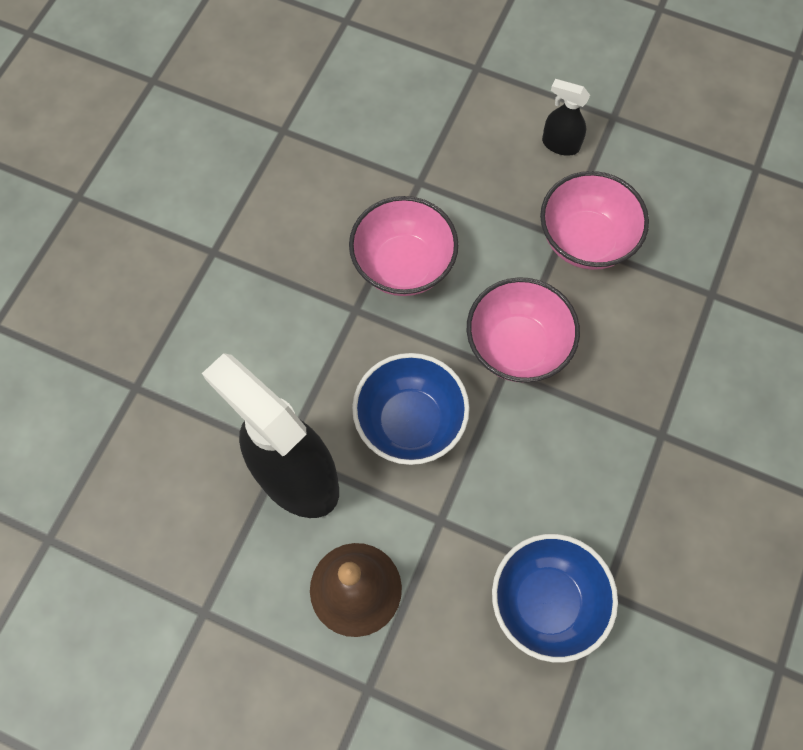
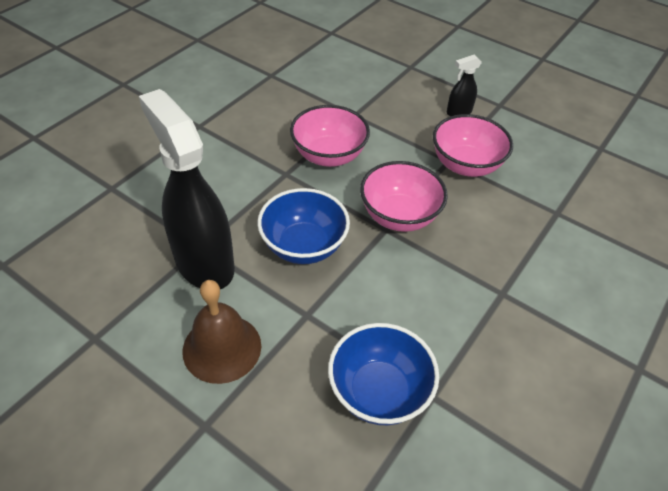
camera: 10 degrees right, 20 degrees down
(560, 144) = (458, 112): black spray bottle -> black spray bottle turned 60 degrees counterclockwise

